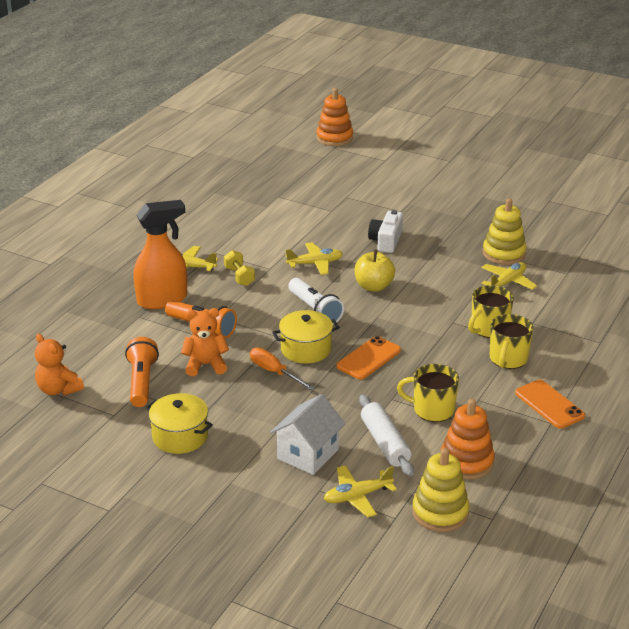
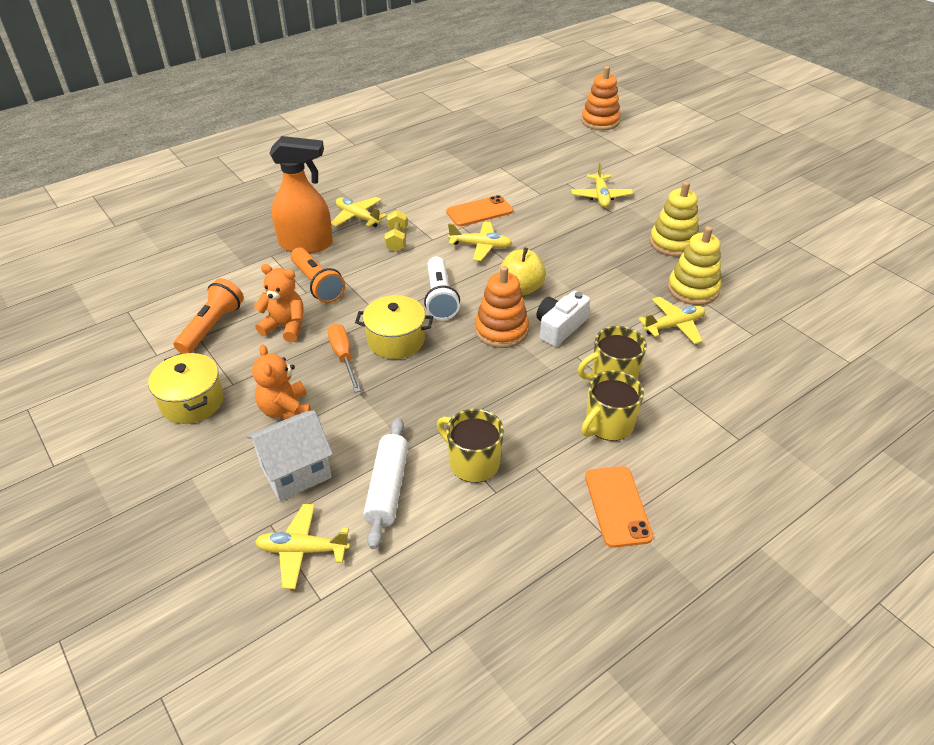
camera: 25 degrees right, 10 degrees up
(58, 389) = (135, 310): orange teddy bear -> orange teddy bear (286, 410)
(368, 358) = (452, 372): orange phone -> orange phone (479, 212)
(383, 201) = (601, 196): none -> yellow plane
(386, 241) = (572, 240): white camera -> white camera (559, 327)
(440, 512) = (376, 614): yellow stacking toy -> yellow stacking toy (673, 243)
(466, 462) = (460, 551): orange stacking toy -> orange stacking toy (501, 330)

